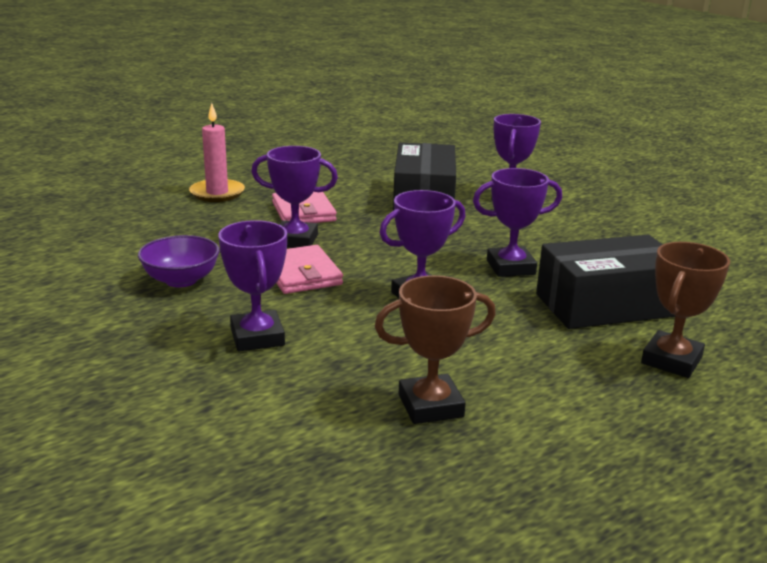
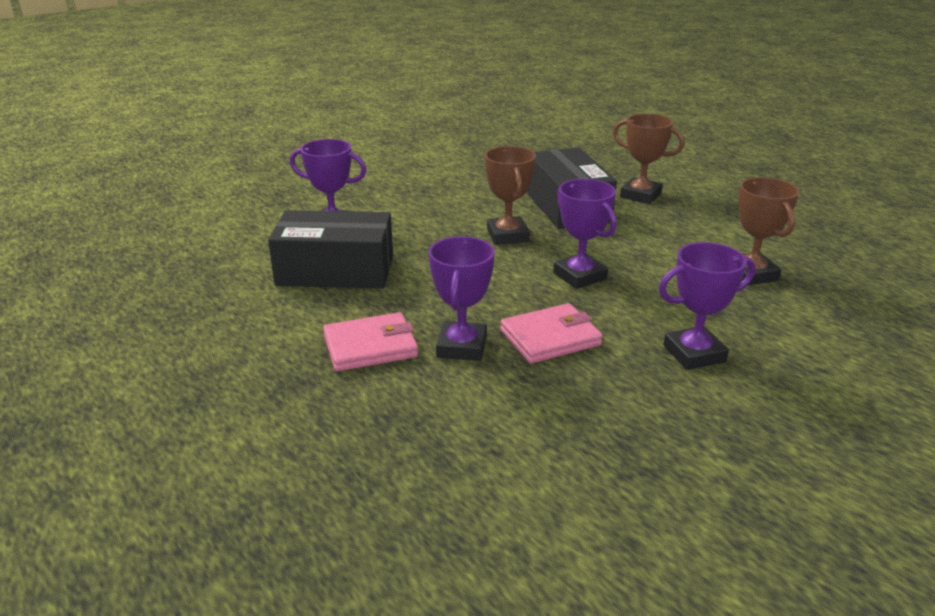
camera: 90 degrees left, 5 degrees up
(181, 280) = (590, 418): purple bowl -> none
(217, 193) = (290, 425): pink candle -> none
(510, 267) = (507, 235): purple trophy -> brown trophy

